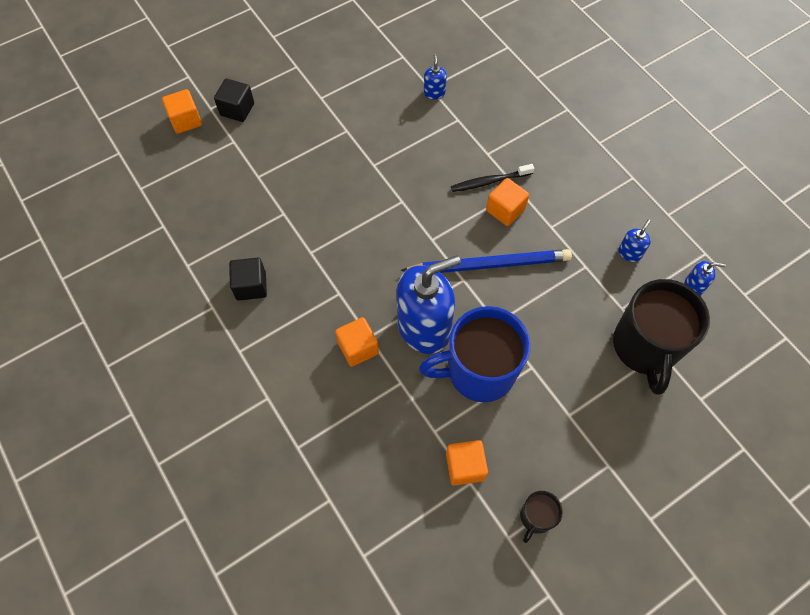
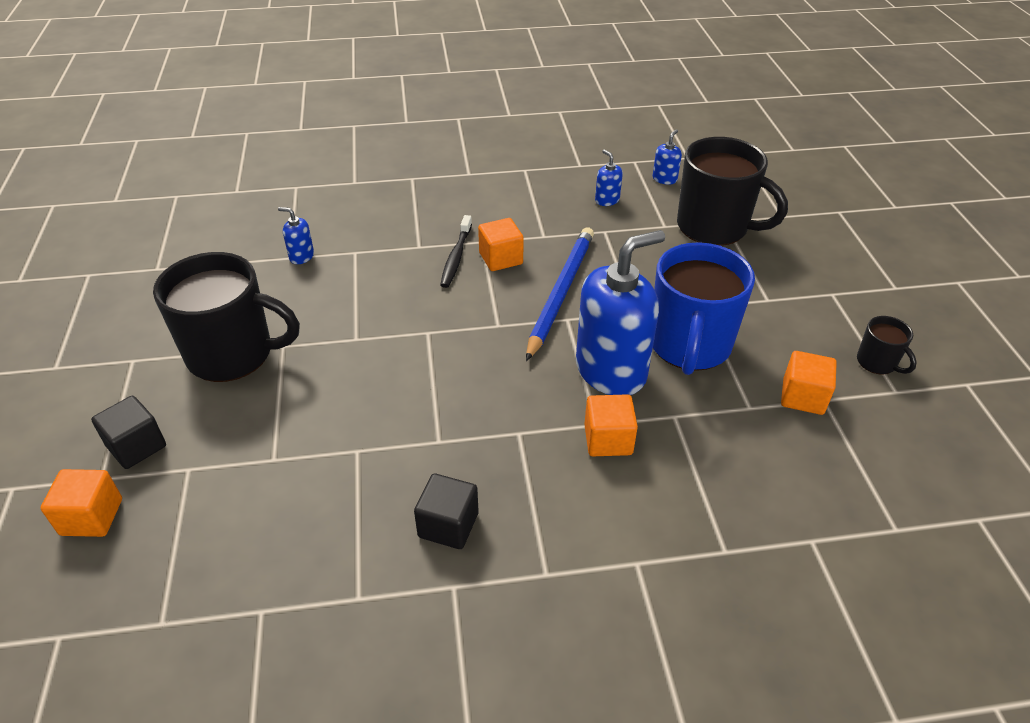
camera: 65 degrees left, 20 degrees down
(326, 110) = (233, 354): none -> black mug
(424, 327) = (611, 370): blue soap dispenser -> blue soap dispenser turned 60 degrees clockwise

